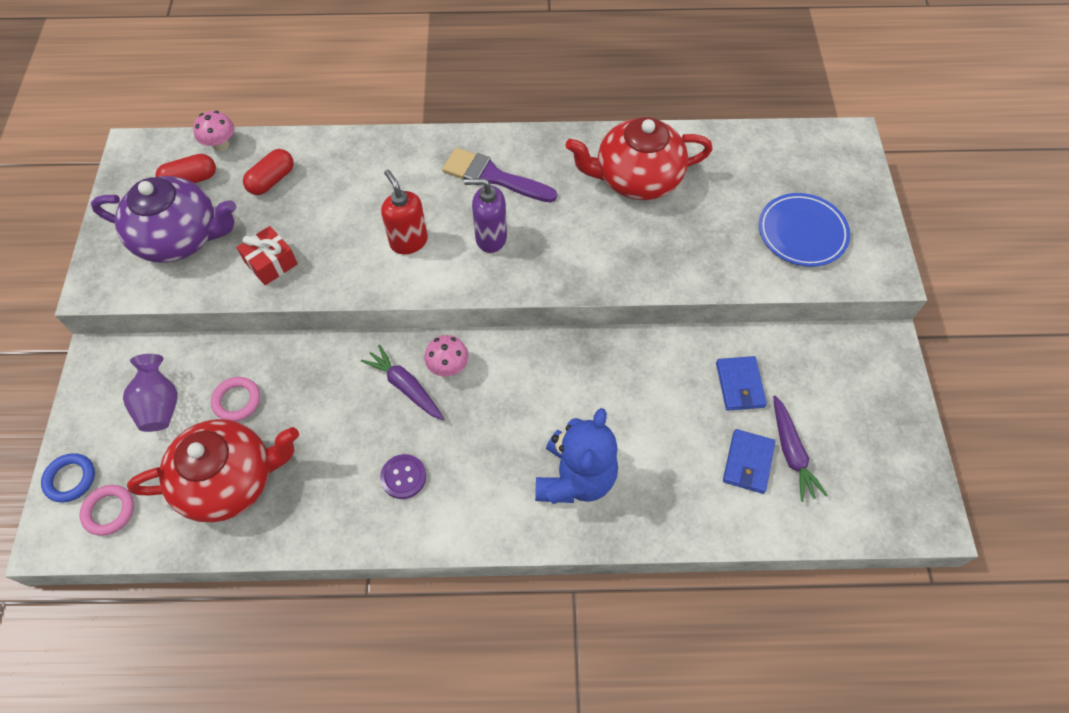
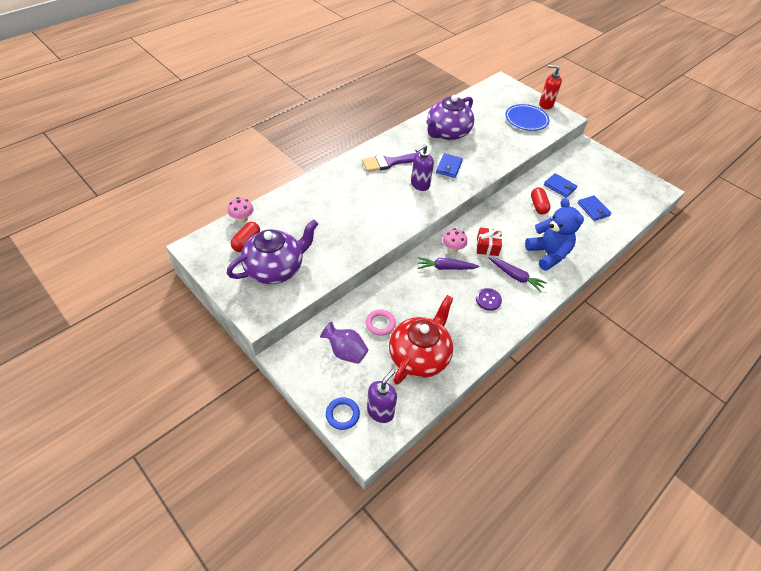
camera: 45 degrees left, 10 degrees down
(109, 511) = (380, 411): pink ring -> purple soap dispenser
(271, 263) = (336, 251): red gift -> red gift (487, 246)
(272, 180) = (290, 219): red capsule -> red capsule (538, 206)
(408, 241) = (387, 205): red soap dispenser -> red soap dispenser (545, 104)
(567, 237) = (449, 167): none -> blue wallet
(636, 179) = (447, 133): red teapot -> purple teapot
(791, 452) = (601, 197): purple carrot -> purple carrot (515, 277)

